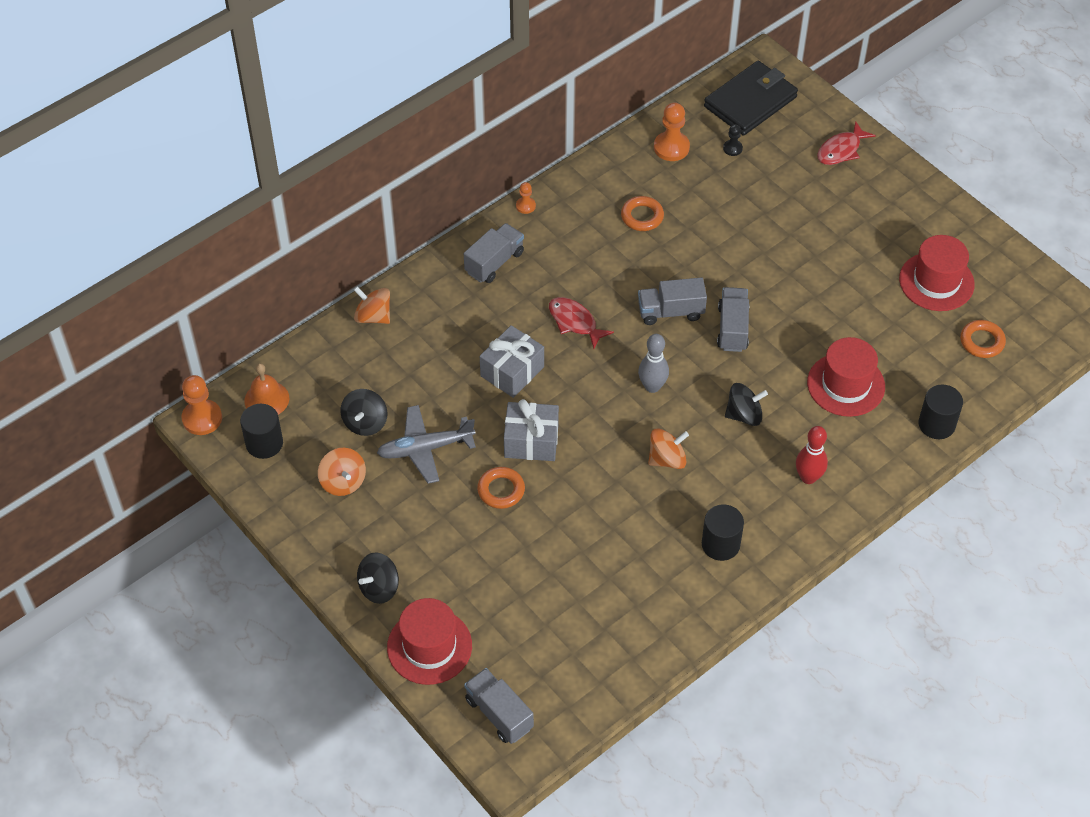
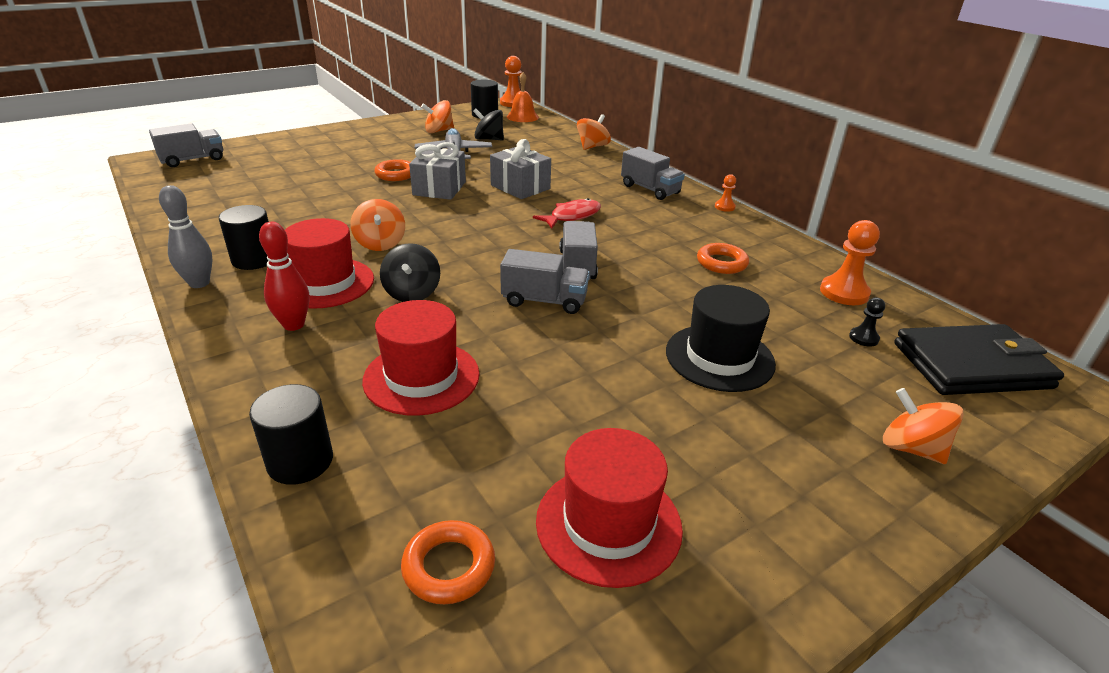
camera: 95 degrees right, 20 degrees down
(379, 587) = (340, 135): black spinning top -> none
(429, 646) = (275, 145): red hat -> red hat (325, 283)
(652, 386) = (477, 245): grey bowling pin -> grey bowling pin (199, 283)
(750, 102) = (971, 365): black wallet -> black wallet turned 60 degrees counterclockwise
(778, 227) = (719, 357): none -> black hat
(841, 150) = (911, 448): red fish -> orange spinning top

